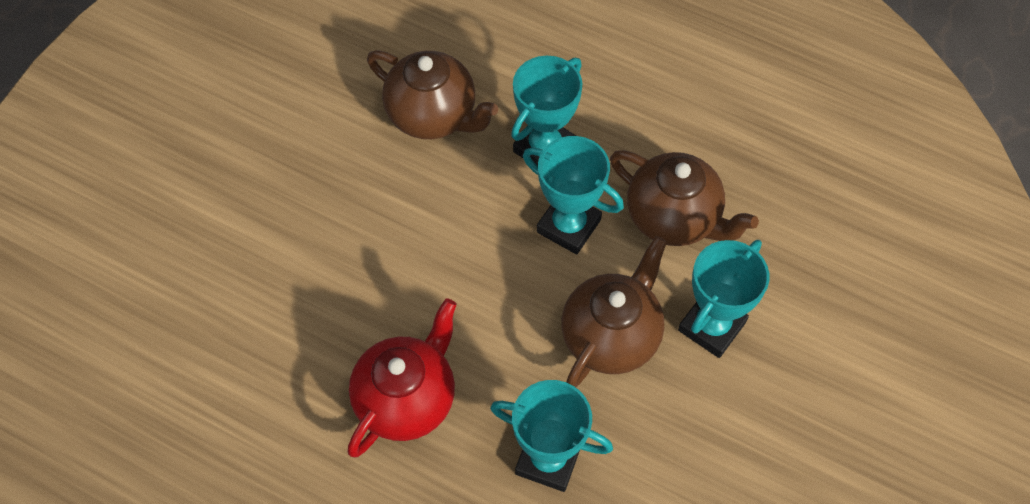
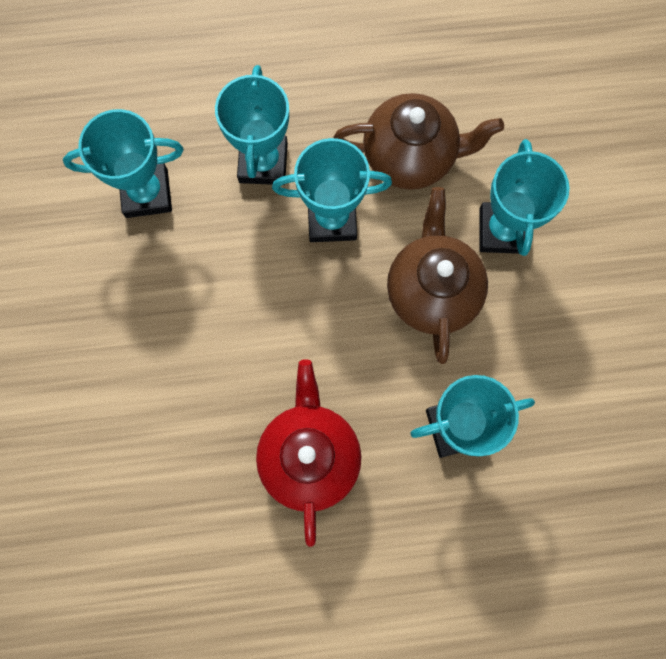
camera: 35 degrees left, 15 degrees up
(433, 115) = (146, 193): brown teapot -> turquoise trophy

